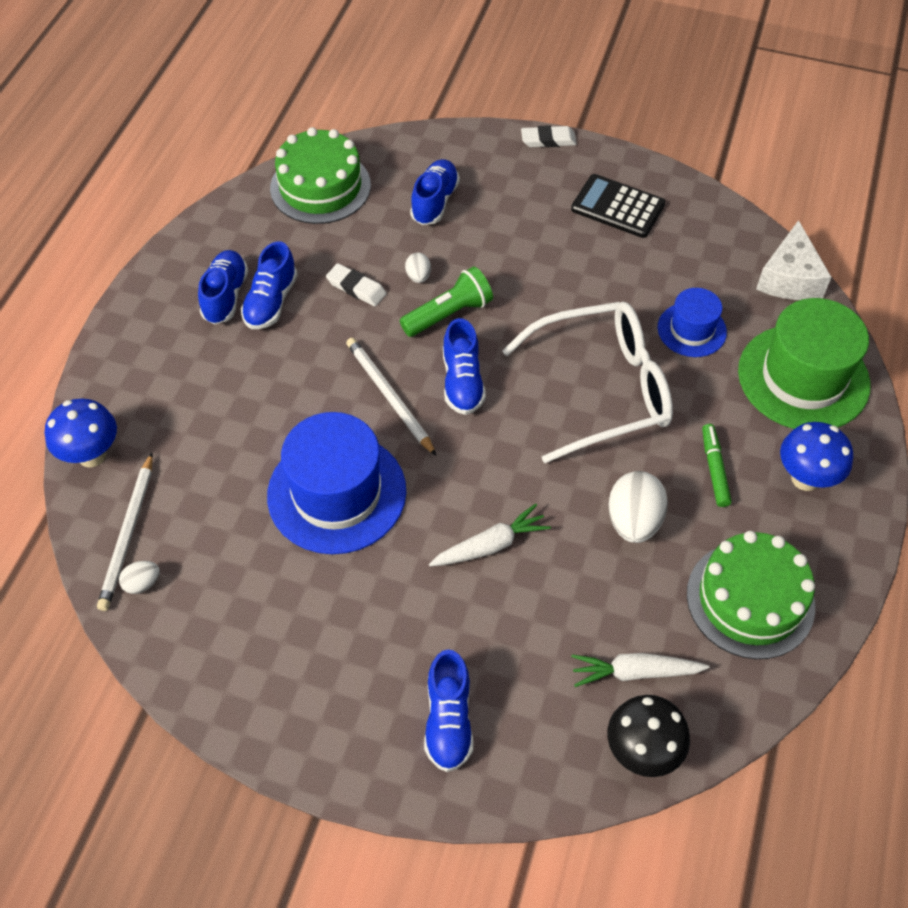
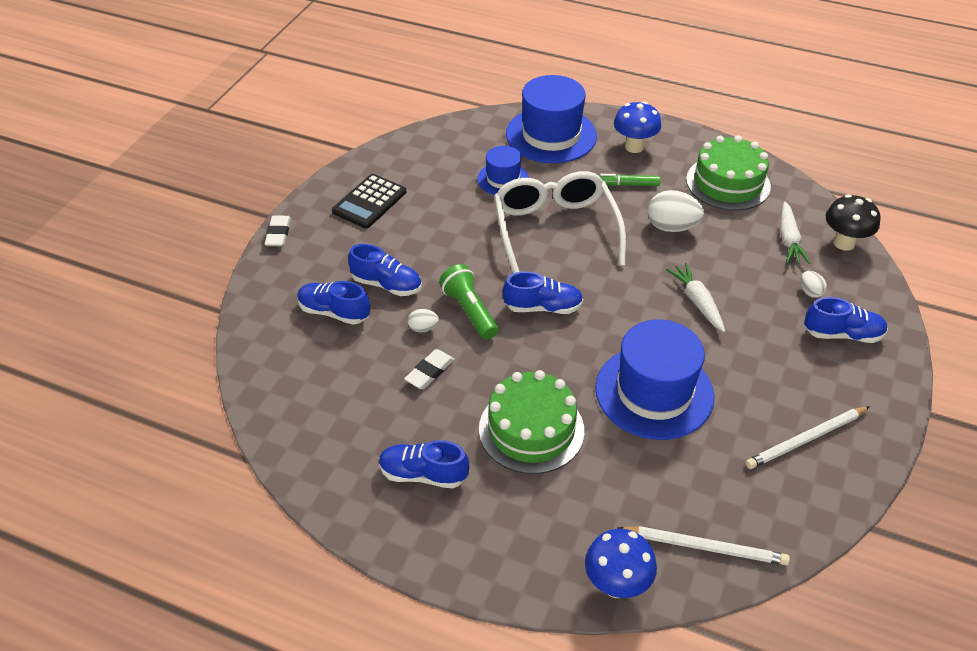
camera: 85 degrees left, 10 degrees down
(142, 583) = (755, 533): white egg -> white egg (810, 292)
(271, 302) = (437, 437): blue shoe -> blue shoe (387, 285)
(320, 186) = (290, 395): green cake -> green cake (531, 429)
(389, 396) = (555, 354): white pencil -> white pencil (806, 439)
(789, 278) = (460, 127): white cheese -> none
(803, 377) = (551, 135): green hat -> blue hat

